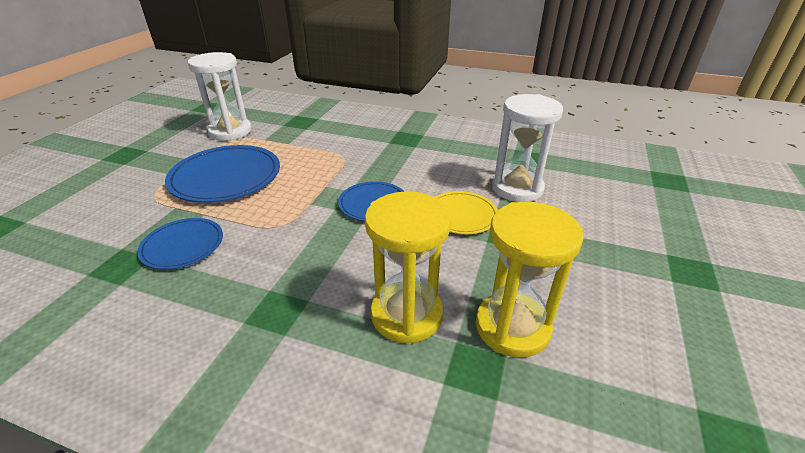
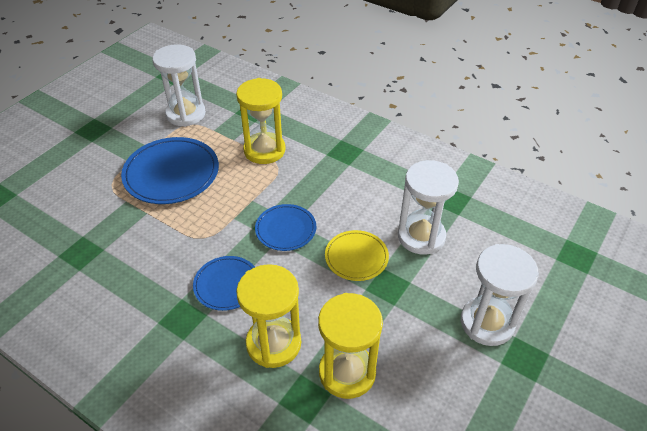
camera: 15 degrees right, 10 degrees up
(182, 246) = (126, 243): blue plate -> blue plate (227, 284)
(324, 147) = (264, 150): none -> yellow hourglass
(631, 247) = (487, 323): none -> white hourglass

